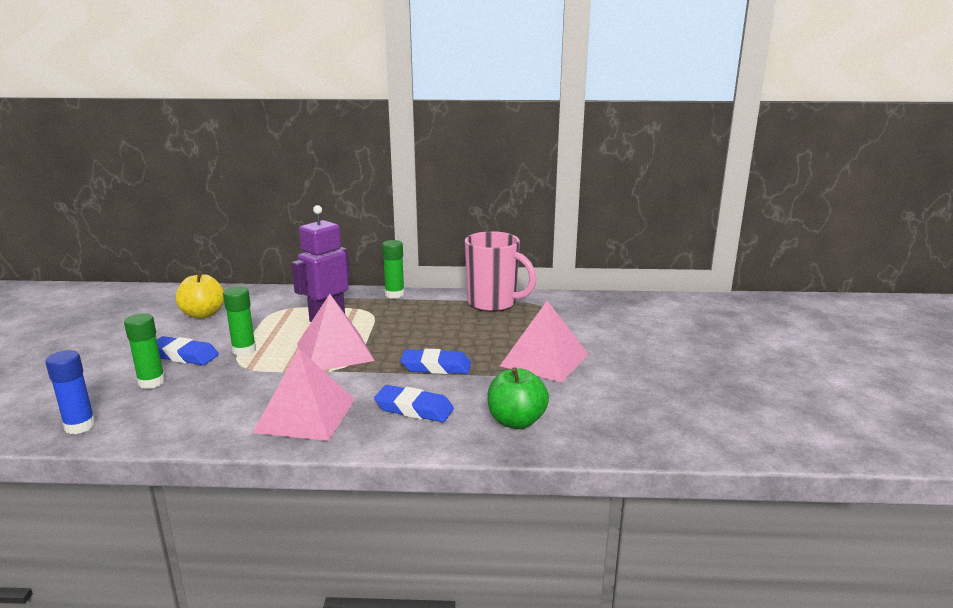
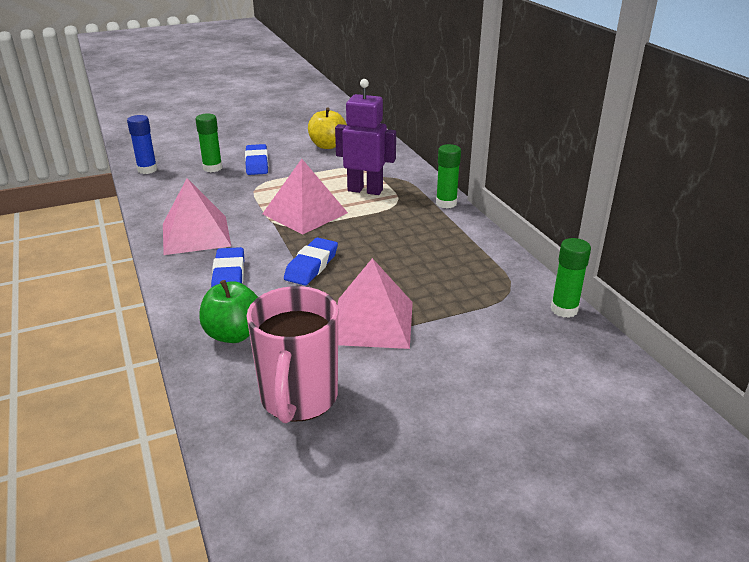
camera: 65 degrees right, 10 degrees up
(244, 350) = (280, 179): green glue stick -> green glue stick (564, 309)
(436, 367) = (311, 266): blue eraser -> blue eraser turned 45 degrees clockwise
(493, 303) = (483, 259): pink mug -> pink mug (298, 399)

